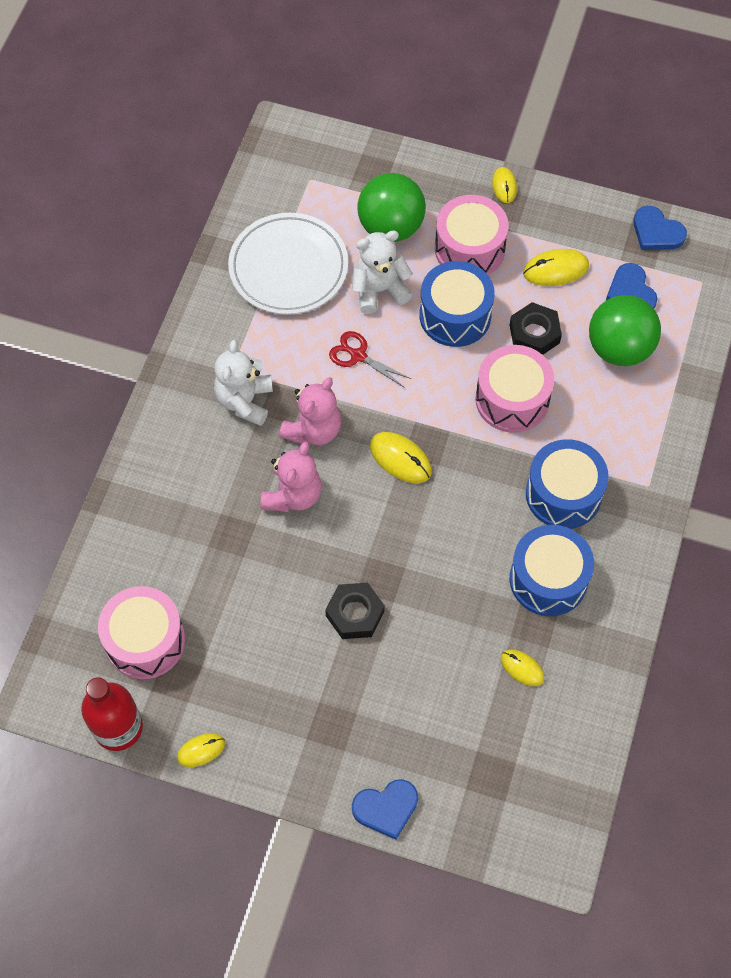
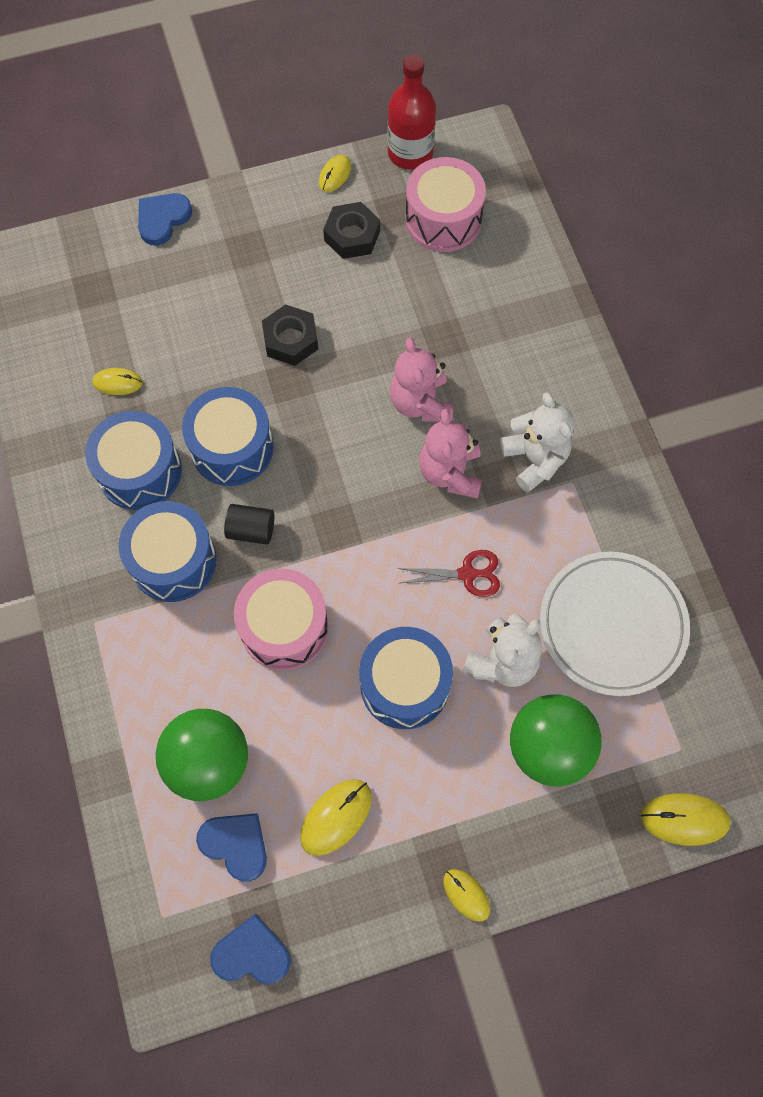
camera: 145 degrees right, 5 degrees up
(400, 459) = (350, 497): yellow mouse -> yellow mouse (684, 819)
(464, 552) = (232, 448): none -> blue drum
(469, 249) = (446, 778): pink drum -> none
(490, 480) = (251, 530): none -> black cylinder
(534, 334) = (309, 718): black nut -> black nut (352, 235)

